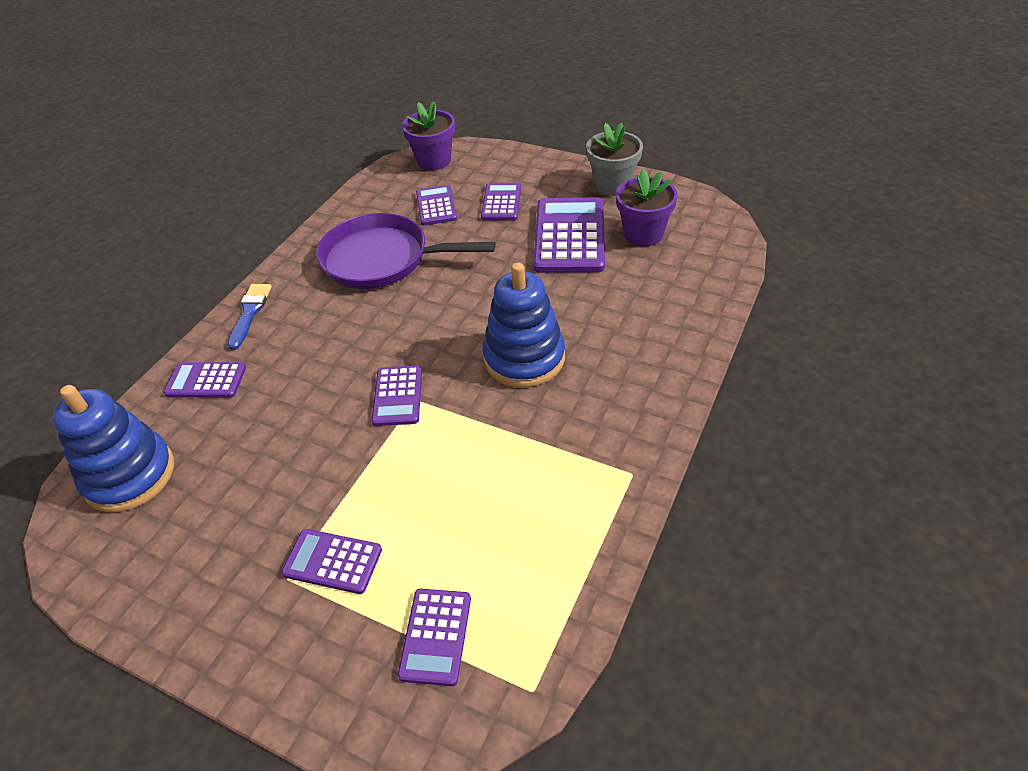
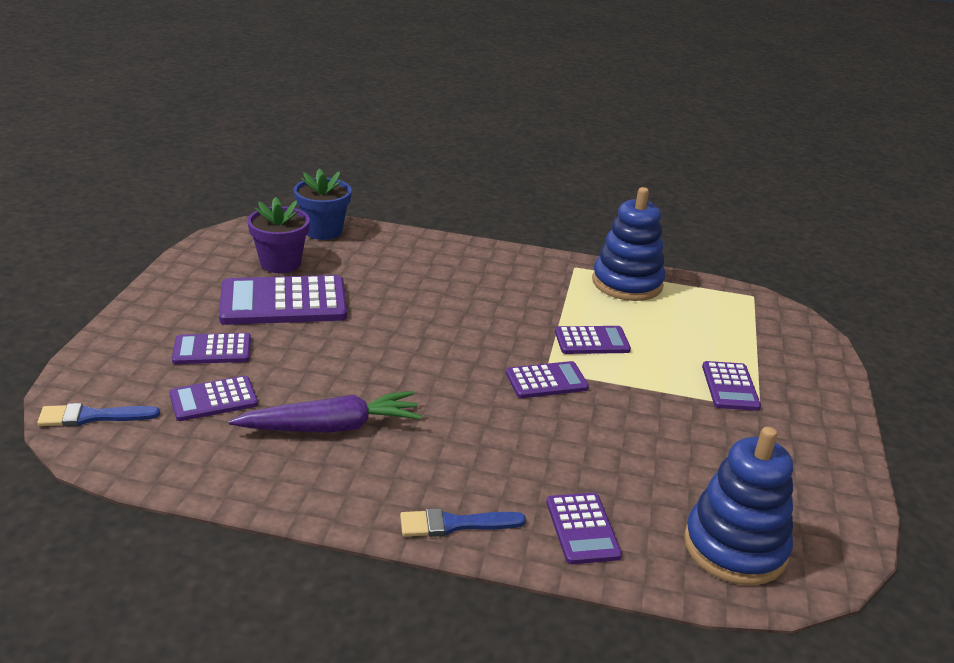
camera: 110 degrees left, 15 degrees down
(382, 259) = (331, 427): purple pan -> purple carrot
(434, 161) = (92, 416): purple flower pot -> blue brush
(435, 636) = (749, 332): purple calculator -> purple calculator (592, 341)
(524, 358) = (473, 317): blue stacking toy -> blue stacking toy (627, 283)
(612, 185) = (186, 280): grey flower pot -> none
(716, 262) = (323, 231): none -> blue flower pot

